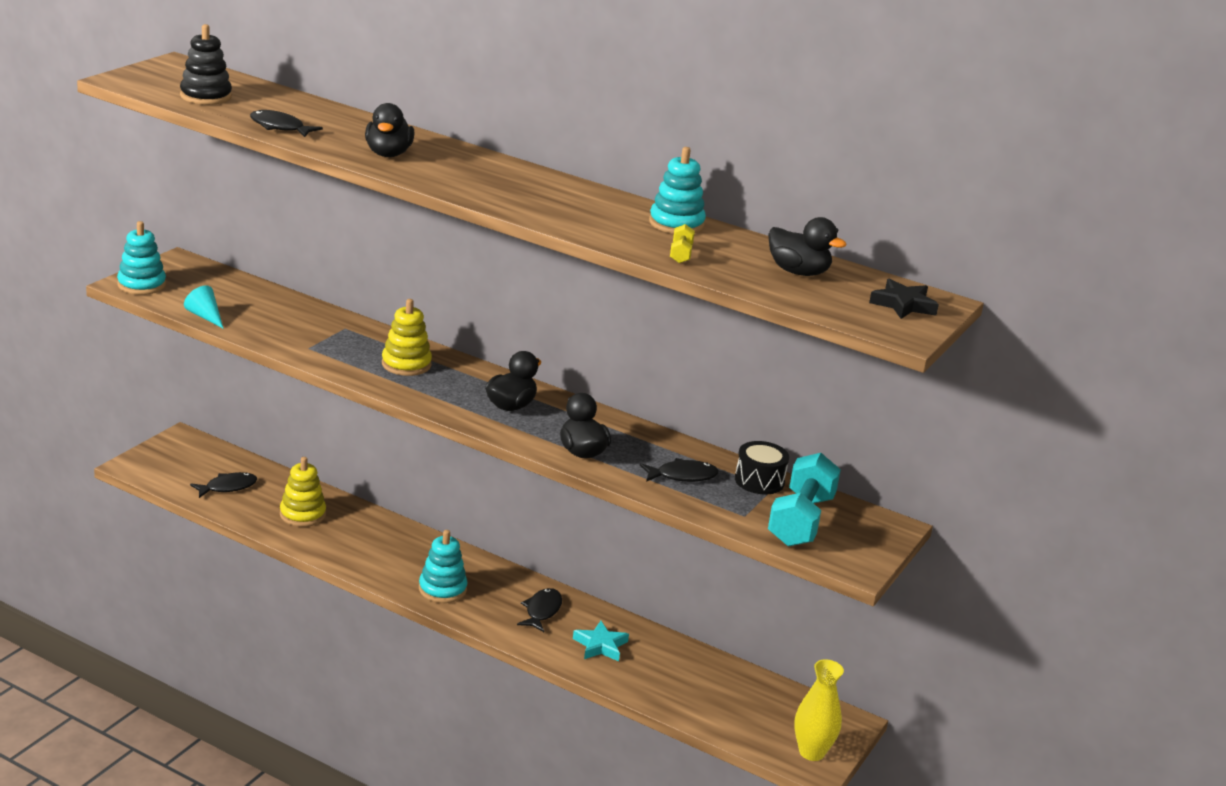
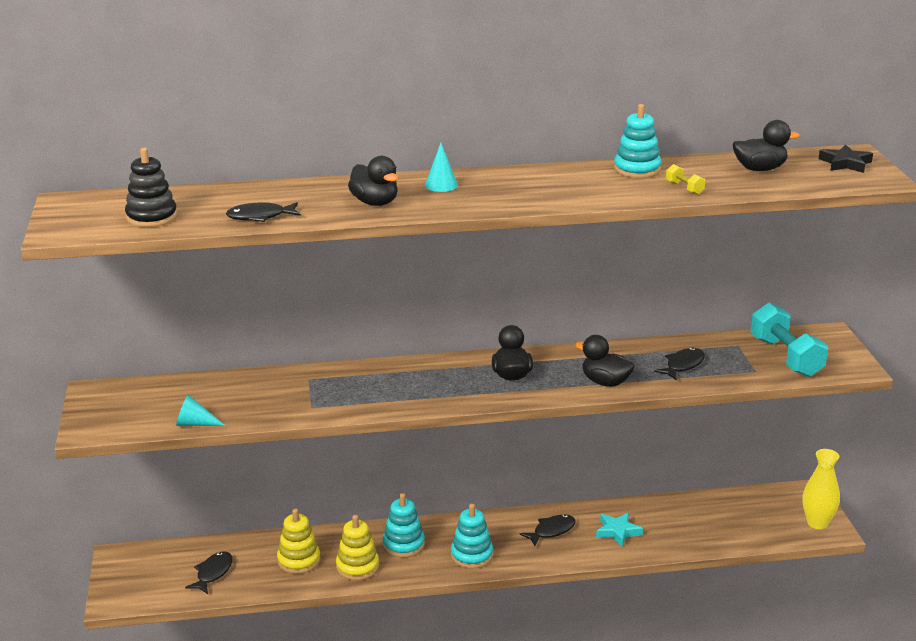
camera: 35 degrees left, 0 degrees up
(141, 285) = (99, 425): turquoise stacking toy -> turquoise stacking toy (403, 545)
(406, 364) = (397, 383): yellow stacking toy -> yellow stacking toy (357, 567)
(473, 164) = (441, 185): none -> turquoise cone
(542, 611) = (551, 531): black fish -> black fish turned 75 degrees clockwise
(759, 481) = (724, 344): black drum -> none

